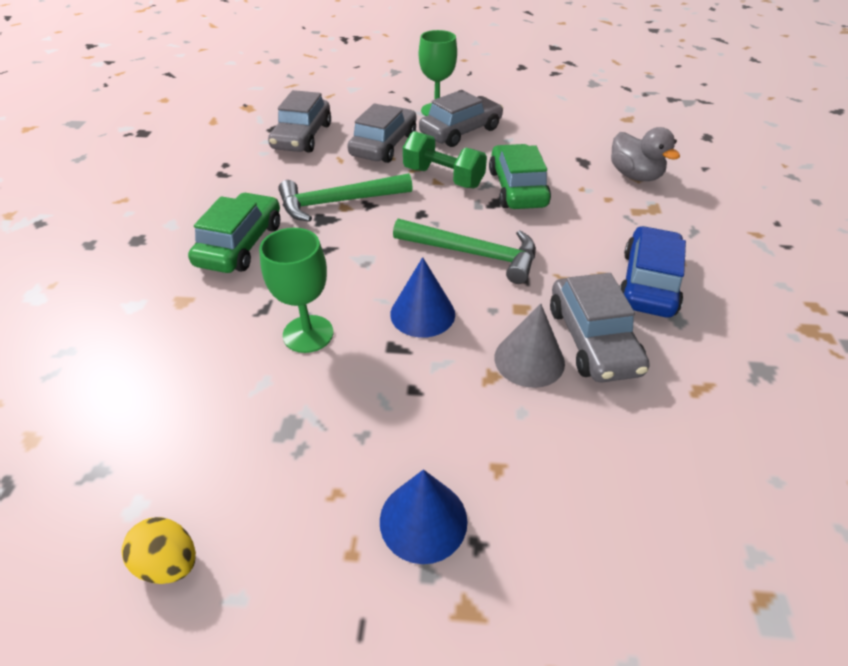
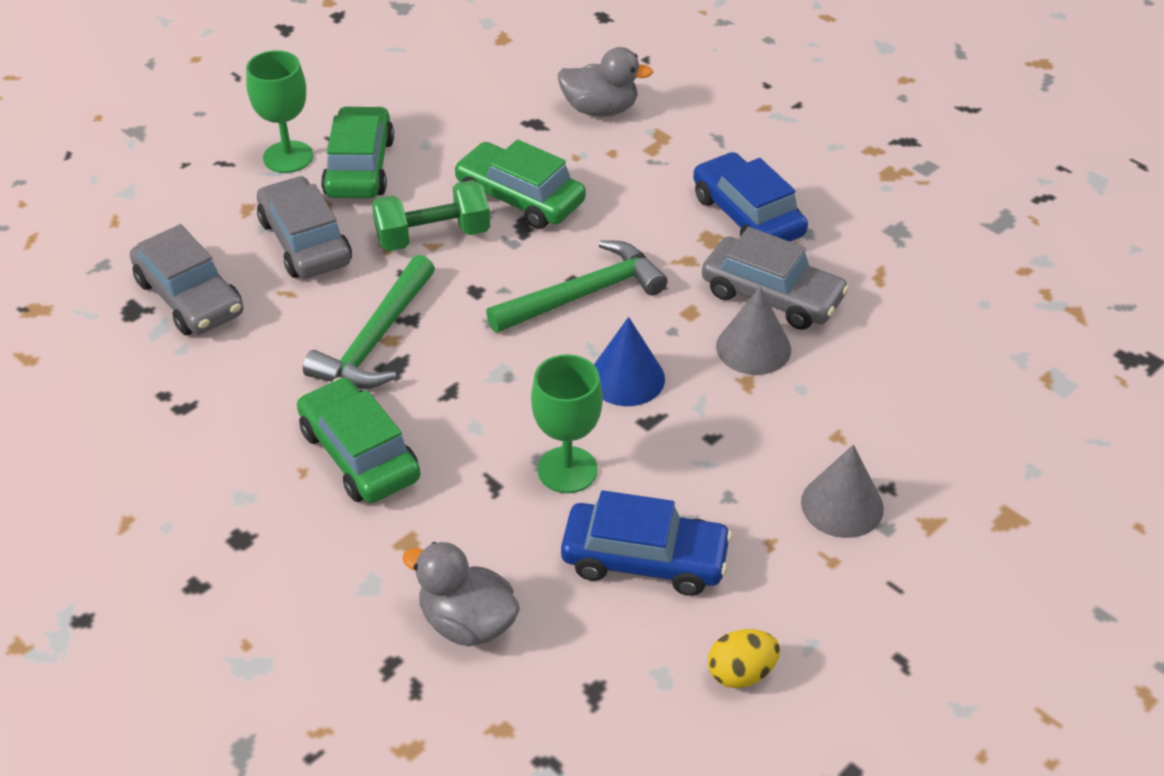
camera: 50 degrees left, 0 degrees up
(126, 365) = (467, 623): none -> grey duck
(254, 423) = (644, 559): none -> blue car
(423, 520) = (842, 505): blue cone -> grey cone
(461, 131) = (359, 167): grey car -> green car

